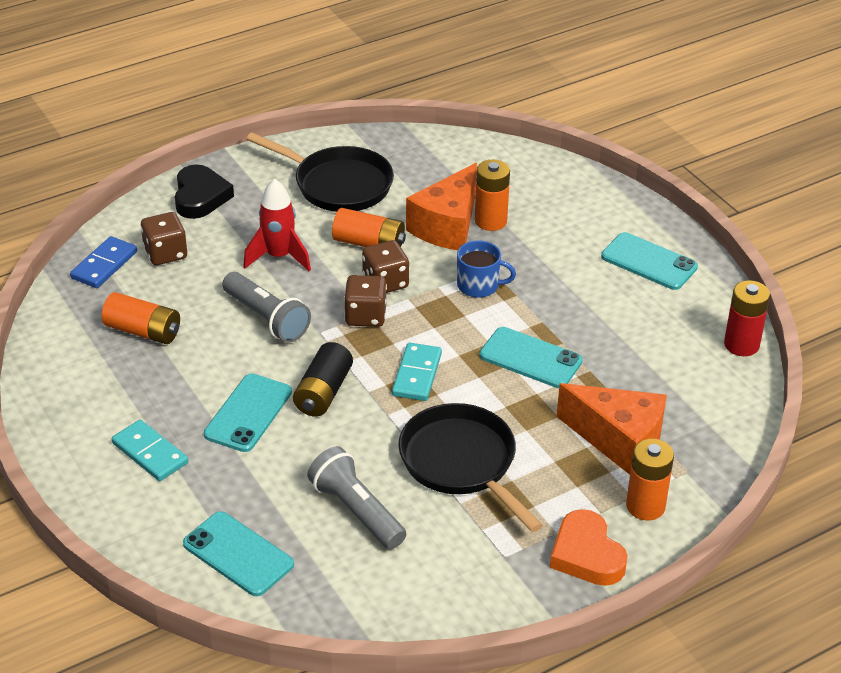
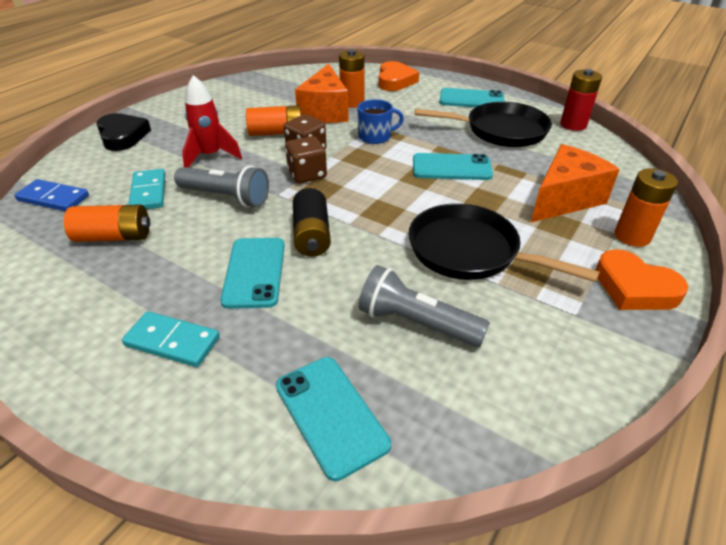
camera: 25 degrees left, 0 degrees up
(104, 265) = (53, 198): blue domino -> blue domino turned 75 degrees counterclockwise
(165, 253) = (109, 177): brown dice -> none
(238, 554) = (331, 414): turquoise phone -> turquoise phone turned 45 degrees clockwise
(337, 184) = (229, 107): black pan -> black pan (500, 131)
(416, 374) = (378, 201): turquoise domino -> turquoise domino (148, 192)
(575, 198) = (395, 81): none -> orange heart
(618, 441) = (564, 199): orange cheese -> orange cheese turned 45 degrees counterclockwise

